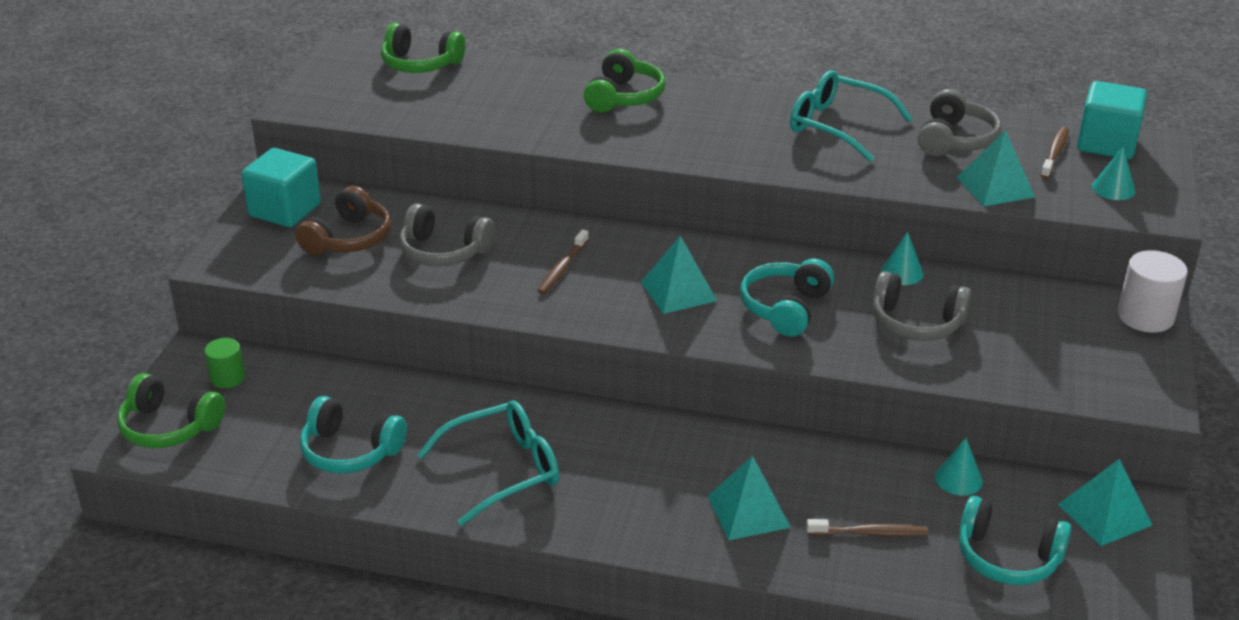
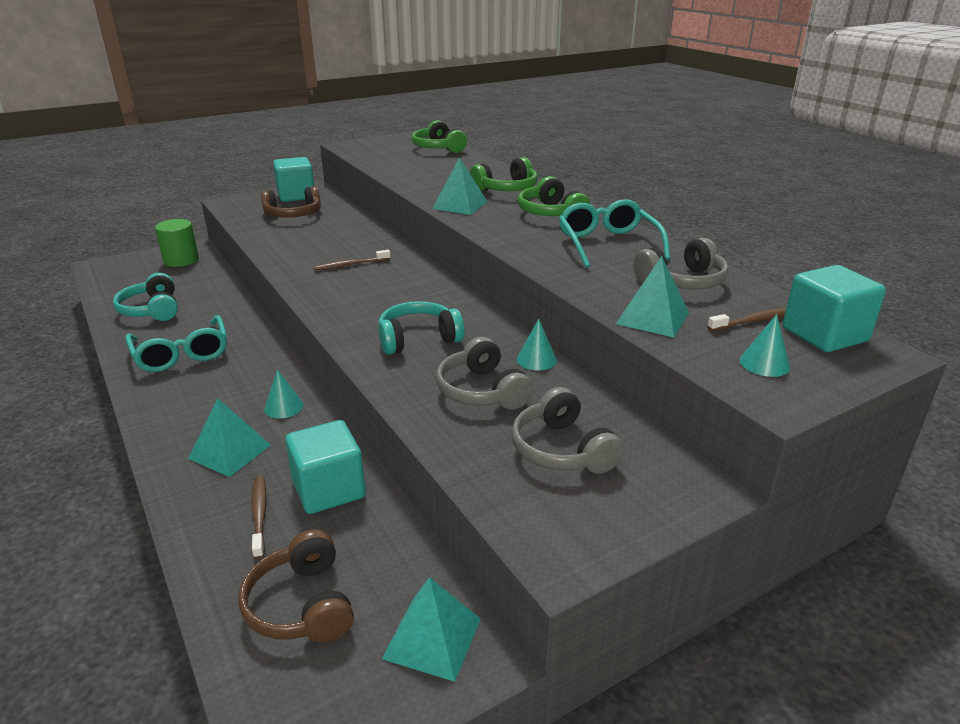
camera: 45 degrees right, 5 degrees down
(169, 427) = (124, 266): green headphones -> green headphones (551, 213)
(227, 378) = (181, 260): green cylinder -> green cylinder, size x1.59
(443, 251) = (317, 235): grey headphones -> grey headphones (561, 450)
(503, 470) = (181, 354): turquoise glasses -> turquoise glasses turned 45 degrees clockwise
(678, 291) = (380, 301): turquoise pyramid -> turquoise pyramid (460, 205)
(869, 533) = (259, 515): brown toothbrush -> brown toothbrush turned 150 degrees counterclockwise
(877, 482) = (329, 489): none -> turquoise cube
(958, 479) = (380, 526): turquoise cone -> turquoise cone (283, 407)
(1007, 557) = (301, 605): turquoise headphones -> brown headphones
(1145, 316) = (684, 493): white cylinder -> none

